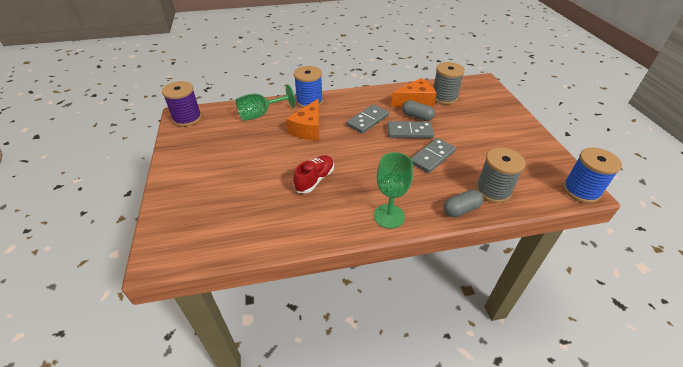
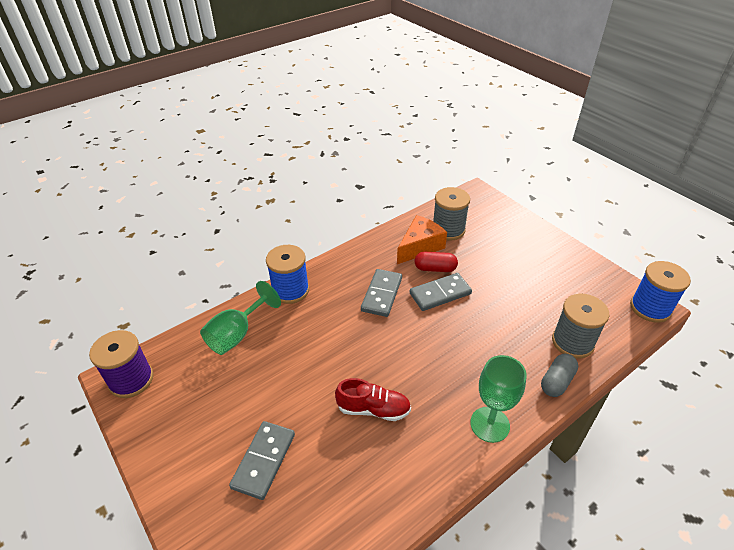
camera: 25 degrees left, 0 degrees up
(308, 129) = (316, 334): orange cheese -> none
(315, 180) = (373, 409): red shoe -> red shoe turned 90 degrees clockwise
(417, 117) = (435, 268): grey capsule -> red capsule
(432, 157) = (485, 321): grey domino -> grey domino (263, 460)

